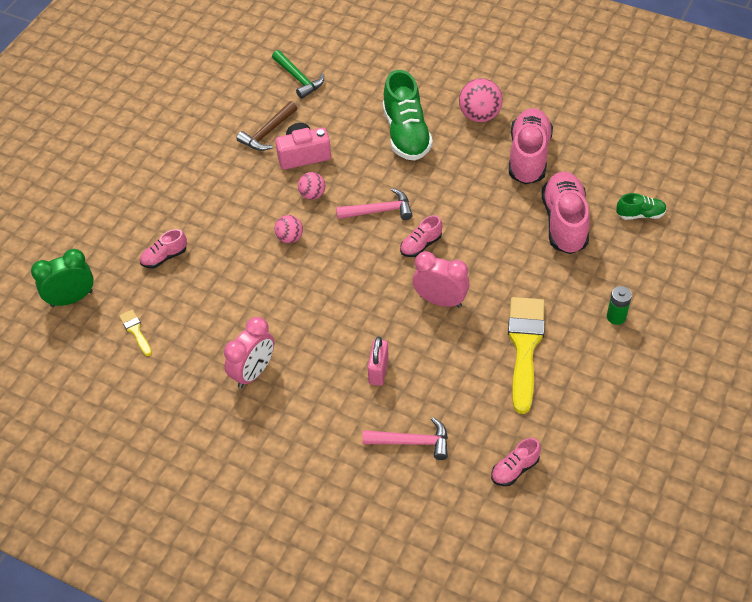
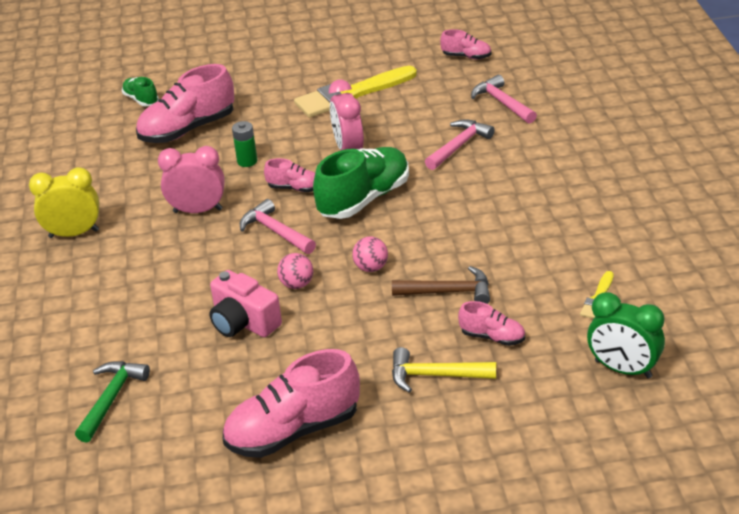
camera: 125 degrees left, 15 degrees down
(165, 213) = (435, 375): none -> yellow hammer
(253, 372) = (545, 205): pink clock -> pink clock (198, 211)
(268, 132) = (231, 370): brown hammer -> brown hammer (448, 292)
(378, 371) = (459, 146): pink padlock -> pink hammer
(406, 134) = (144, 267): green shoe -> green shoe (364, 199)
(479, 116) = (74, 234): pink ball -> yellow clock
(528, 157) = (114, 180): pink shoe -> pink shoe (293, 431)
(616, 317) = (272, 71): green battery -> green battery (247, 161)

